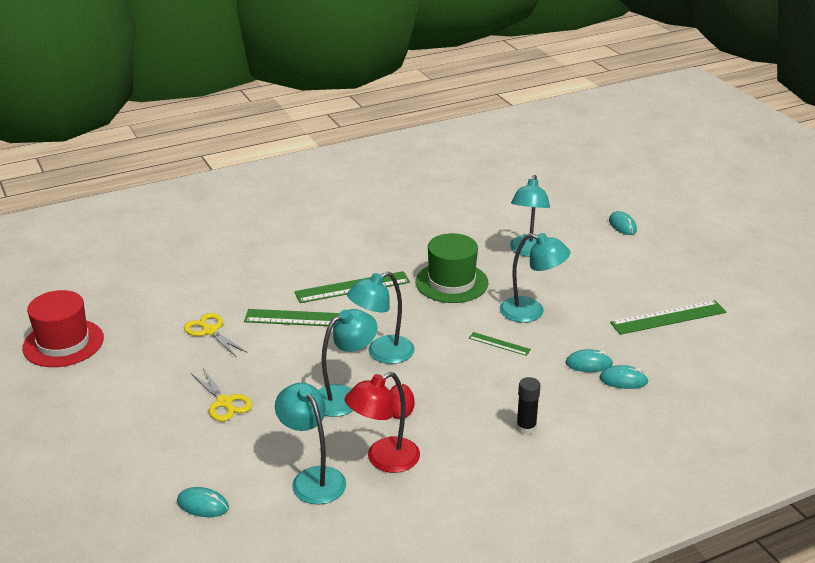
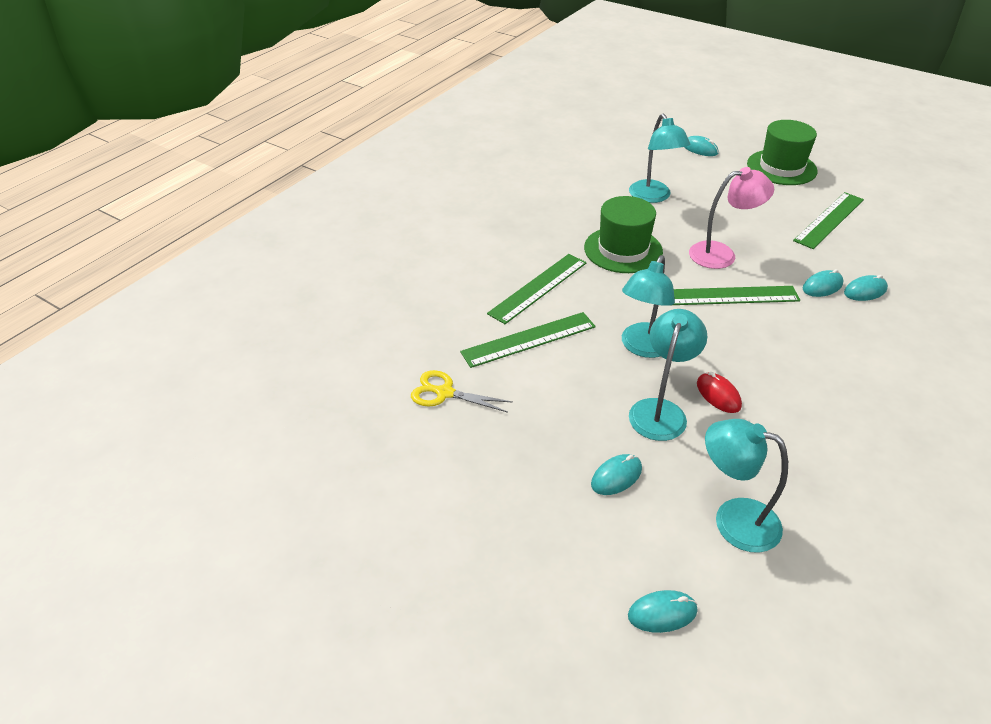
camera: 30 degrees left, 10 degrees up
(63, 343) = (285, 480): red hat -> none
(224, 402) = (549, 472): yellow scissors -> none
(264, 422) = (616, 476): none -> turquoise mouse
(384, 460) = (773, 464): red lamp -> none
(499, 344) = (731, 296): green ruler -> green ruler, size x1.96
(526, 428) = (848, 372): black glue stick -> none
(531, 312) = (721, 254): turquoise lamp -> pink lamp
(681, 263) = (781, 167): none -> green hat

